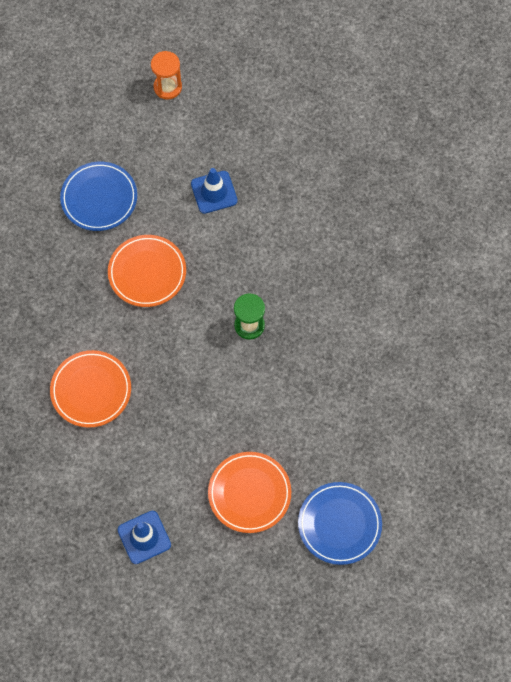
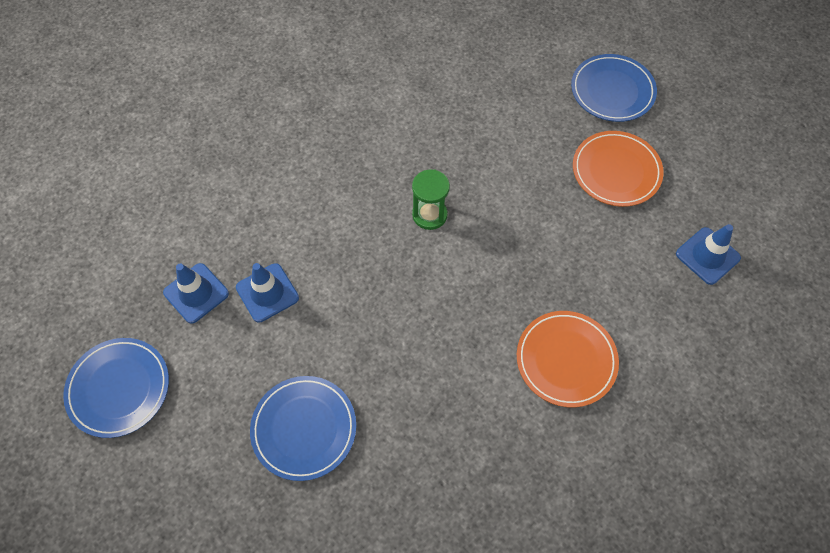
camera: 105 degrees left, 5 degrees down
(147, 272) = (395, 339): orange plate -> none
(167, 87) = (119, 388): orange hourglass -> blue plate
(228, 144) = (196, 293): none -> blue traffic cone

